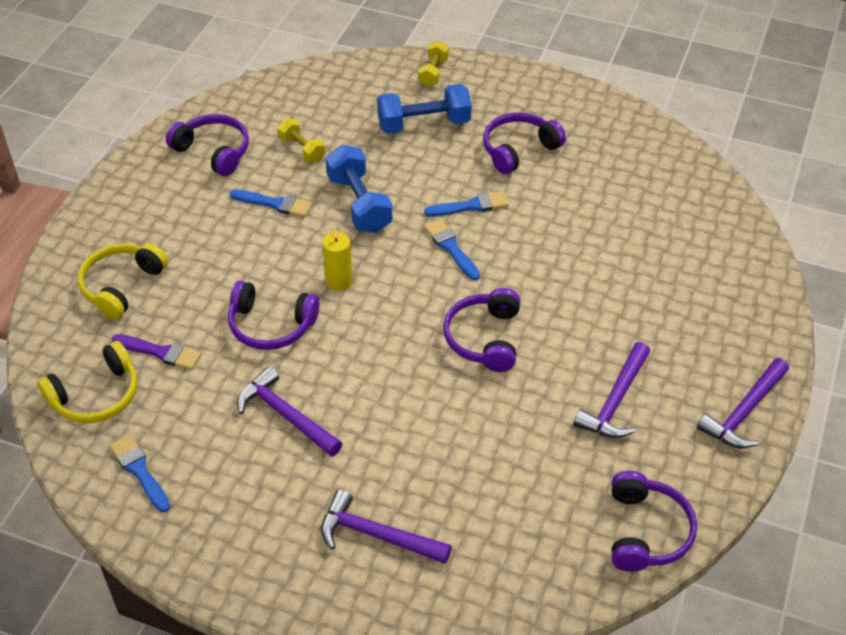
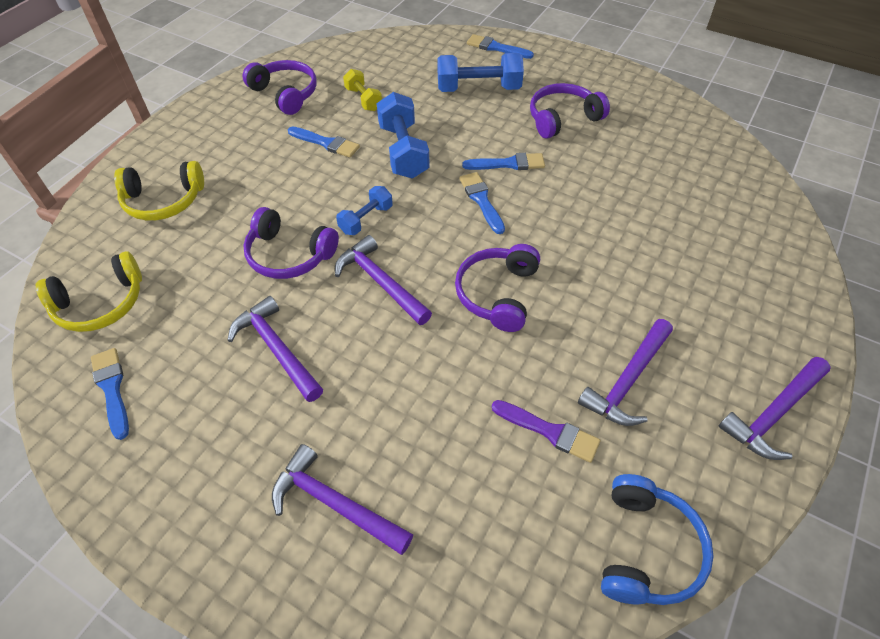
camera: 10 degrees right, 5 degrees up
(121, 285) = (164, 201): yellow headphones -> yellow headphones turned 135 degrees counterclockwise
(160, 352) = (176, 268): purple brush -> purple brush (549, 431)
(339, 281) = (366, 219): yellow candle -> blue dumbbell
(369, 341) = (380, 282): none -> purple hammer
(433, 72) = (496, 48): yellow dumbbell -> blue brush
(646, 531) = (646, 549): purple headphones -> blue headphones

